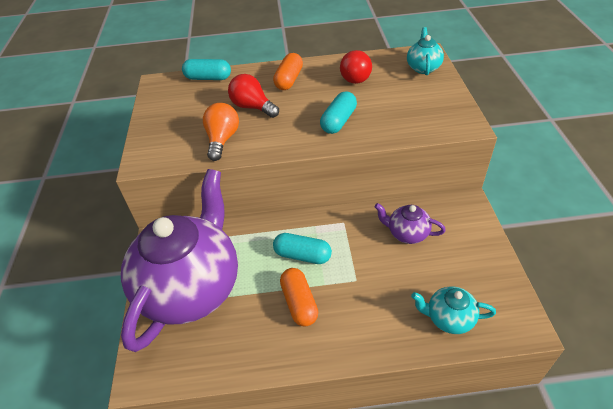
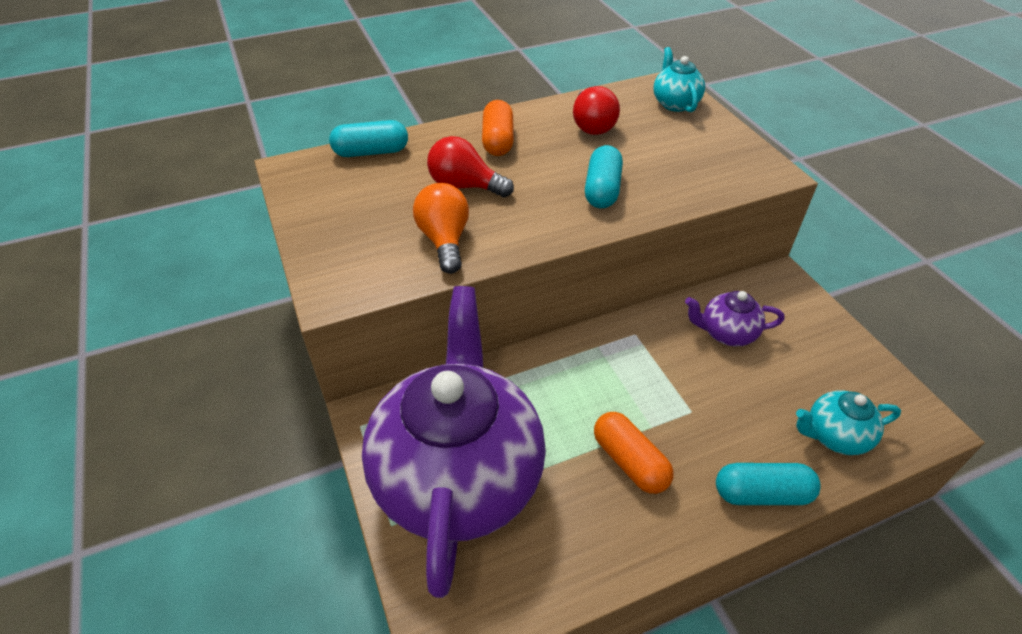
camera: 20 degrees left, 0 degrees up
(302, 255) = (601, 392): turquoise capsule -> turquoise capsule (761, 494)

